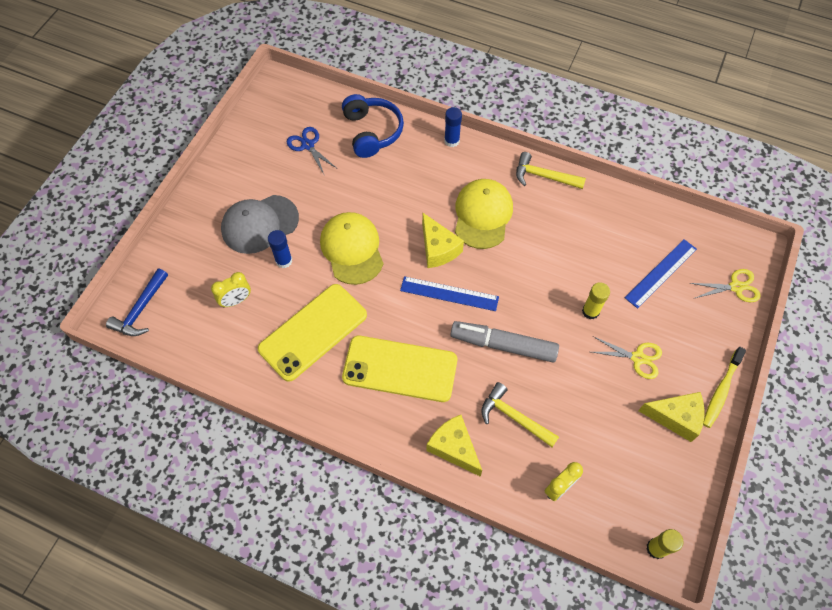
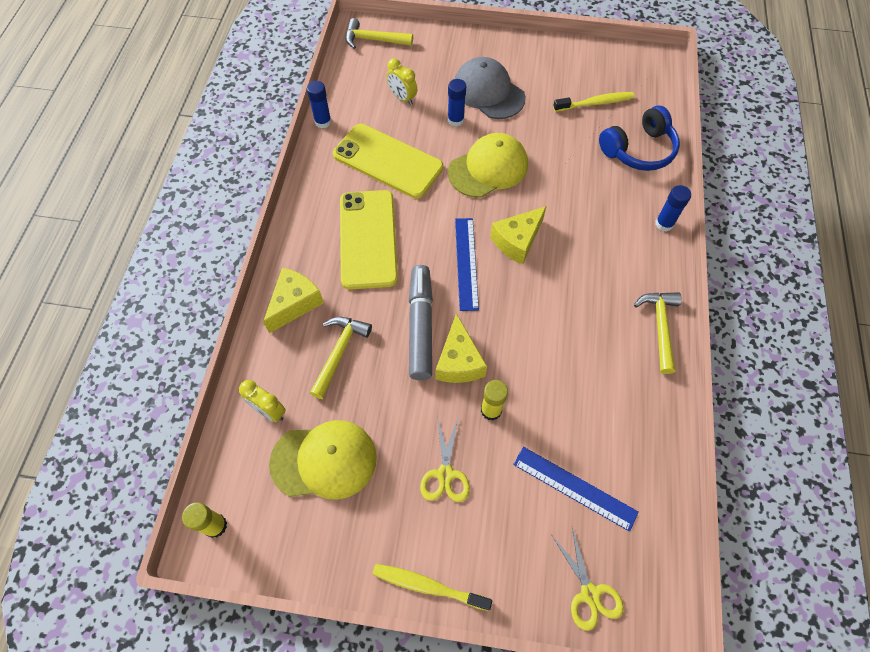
camera: 75 degrees right, 0 degrees up
(141, 309) = (374, 40): blue hammer -> yellow hammer
(238, 383) = (323, 122): none -> blue glue stick
(308, 145) = (595, 103): blue scissors -> yellow toothbrush
(482, 215) = (577, 274): yellow cap -> yellow cap (324, 460)
(675, 417) = (378, 530): yellow cheese -> yellow cheese (459, 361)

